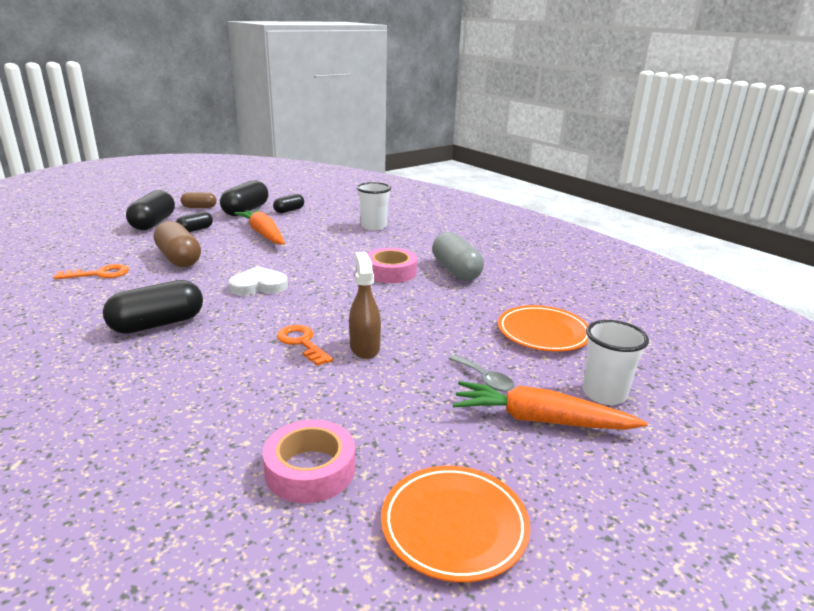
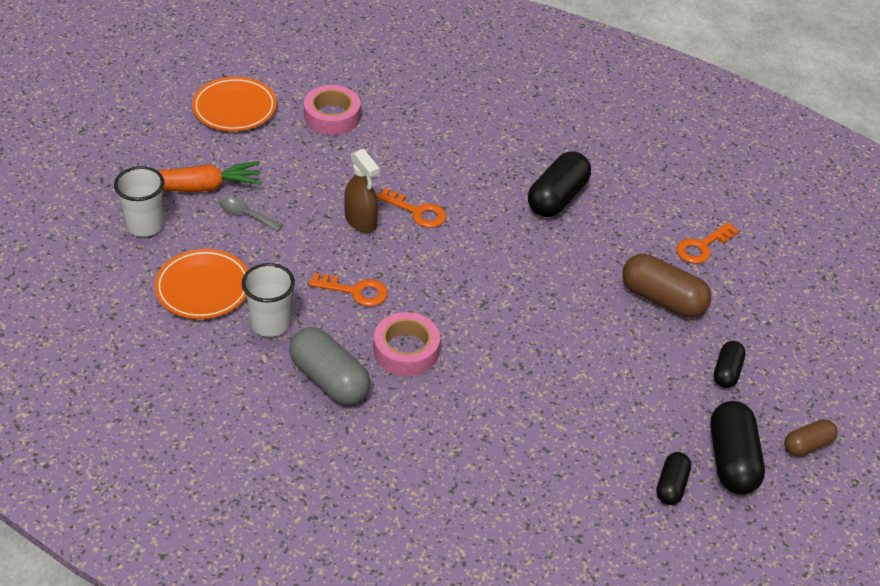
camera: 155 degrees right, 20 degrees up
(153, 223) = (799, 371): black capsule -> none
(259, 286) = (527, 277): white heart -> none
(263, 234) = (632, 392): orange carrot -> none
(373, 226) = (504, 474): white cup -> white cup (270, 324)
(406, 305) = (355, 291): none -> orange key

